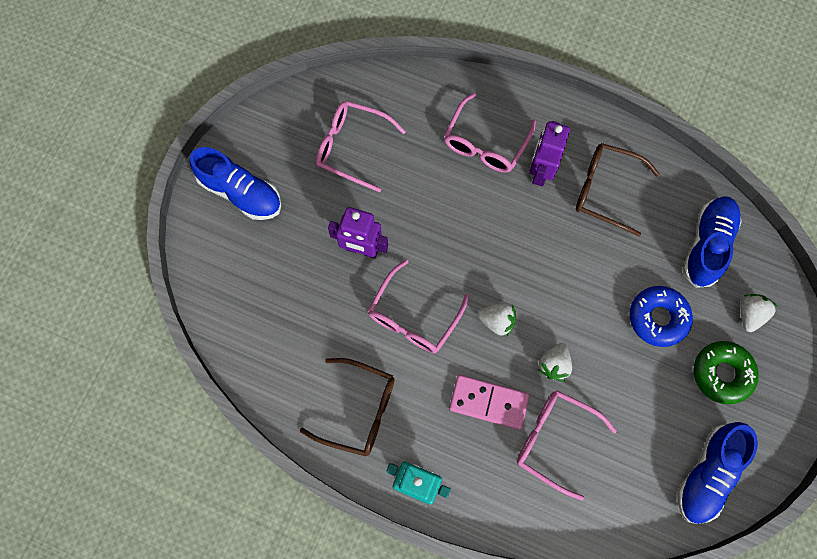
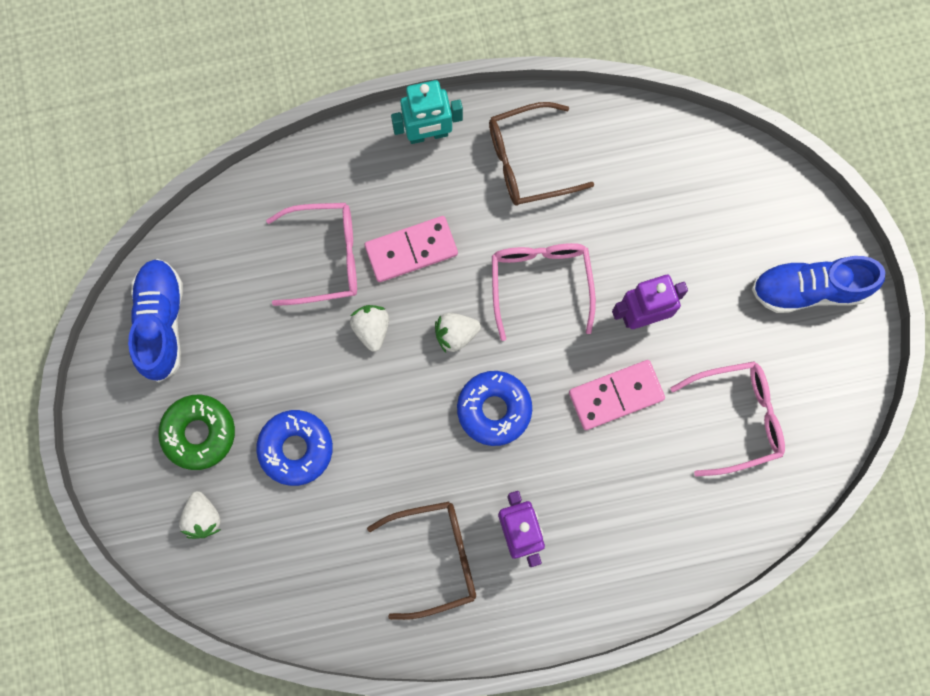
camera: 145 degrees right, 5 degrees up
(418, 210) = (616, 396): none -> pink domino
(485, 143) = (600, 523): pink glasses -> none
(505, 255) = (494, 409): none -> blue donut
(707, 245) = (289, 567): blue shoe -> none

